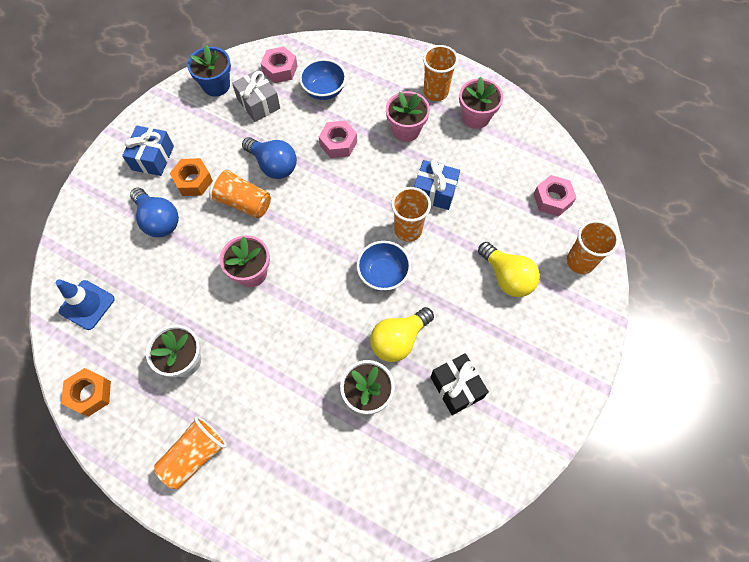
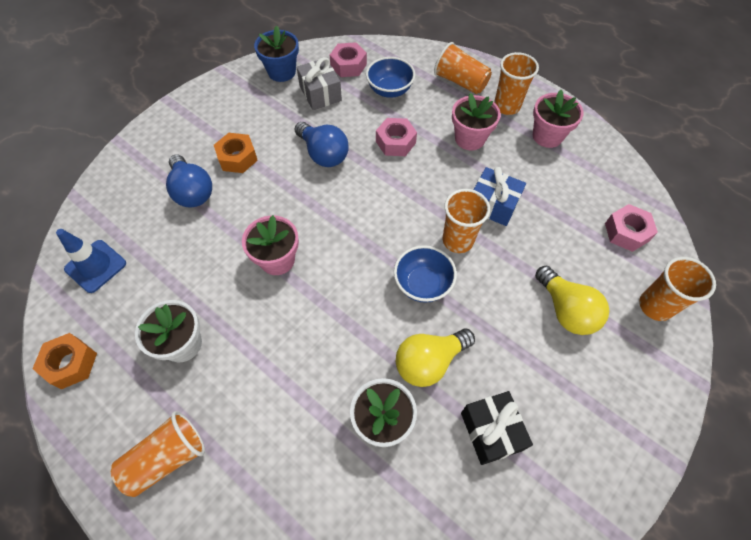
camera: 10 degrees right, 5 degrees down
(153, 158) = (202, 130): blue gift -> none
(243, 202) = (284, 186): orange cup -> orange cup (460, 82)

